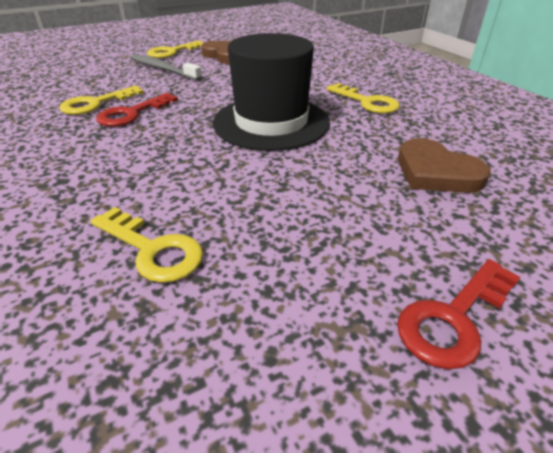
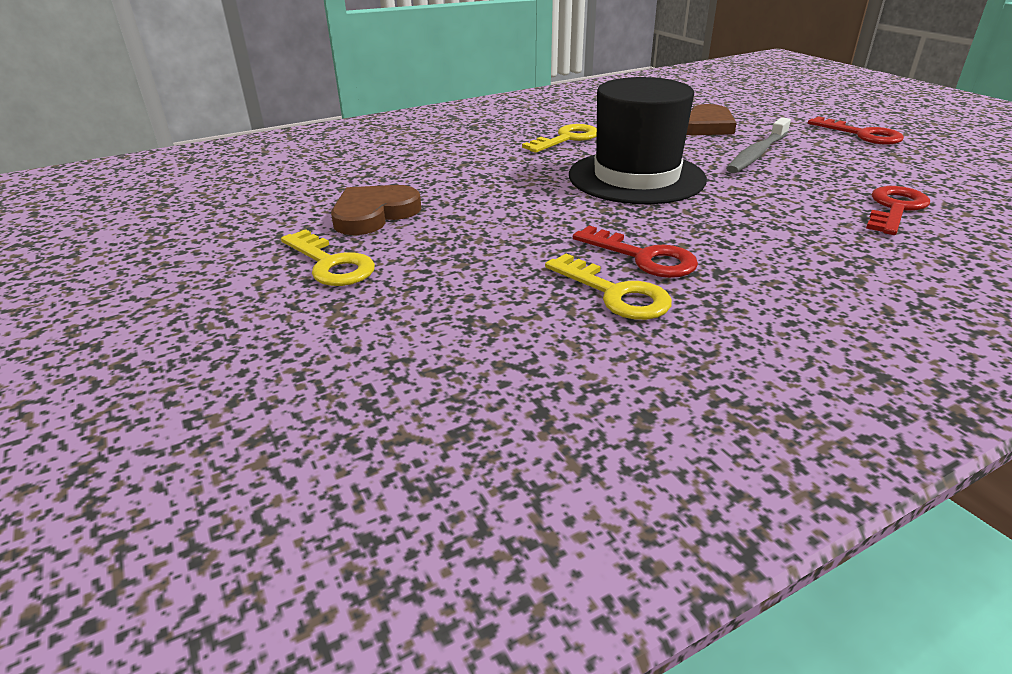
camera: 90 degrees left, 5 degrees down
(152, 249) = (895, 209): yellow key -> red key
(163, 69) = (440, 260): grey toothbrush -> grey toothbrush (757, 154)

